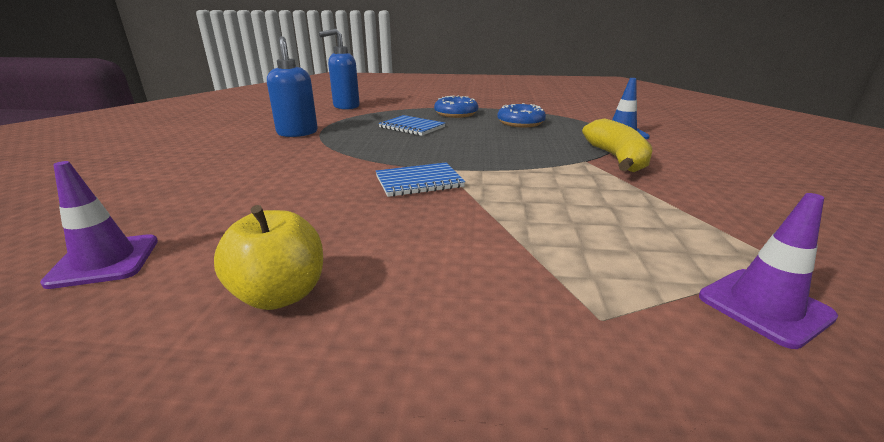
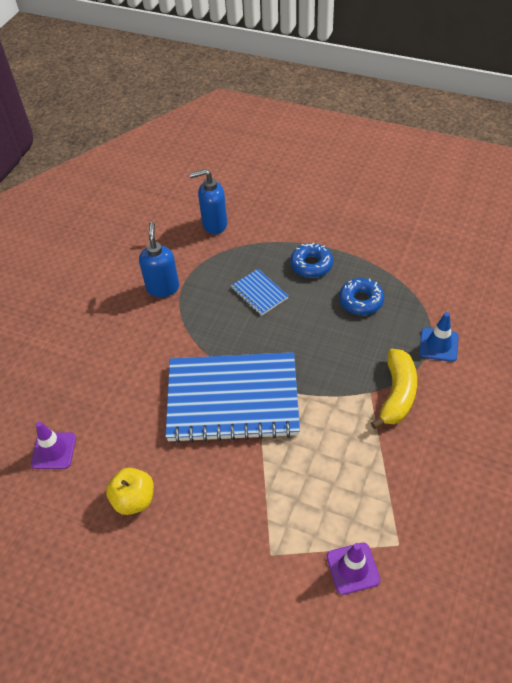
camera: 20 degrees right, 25 degrees up
(419, 182) = (232, 399): blue notebook -> blue notebook, size x2.37

